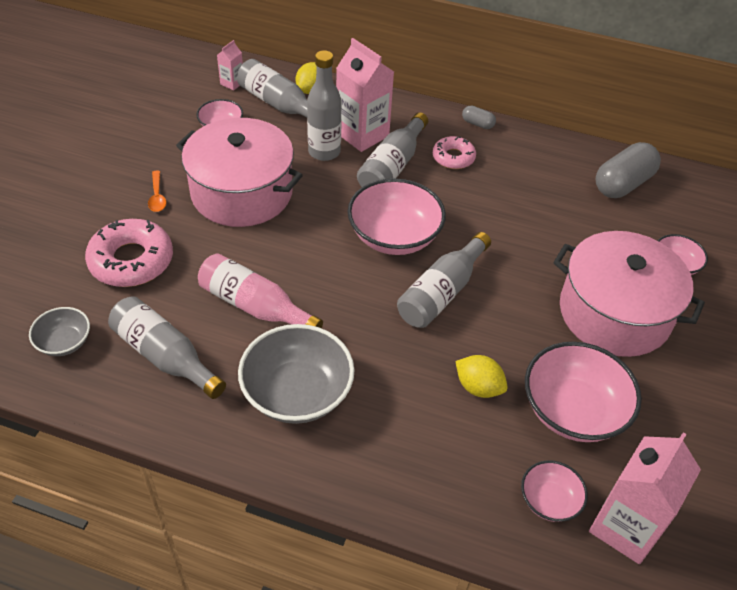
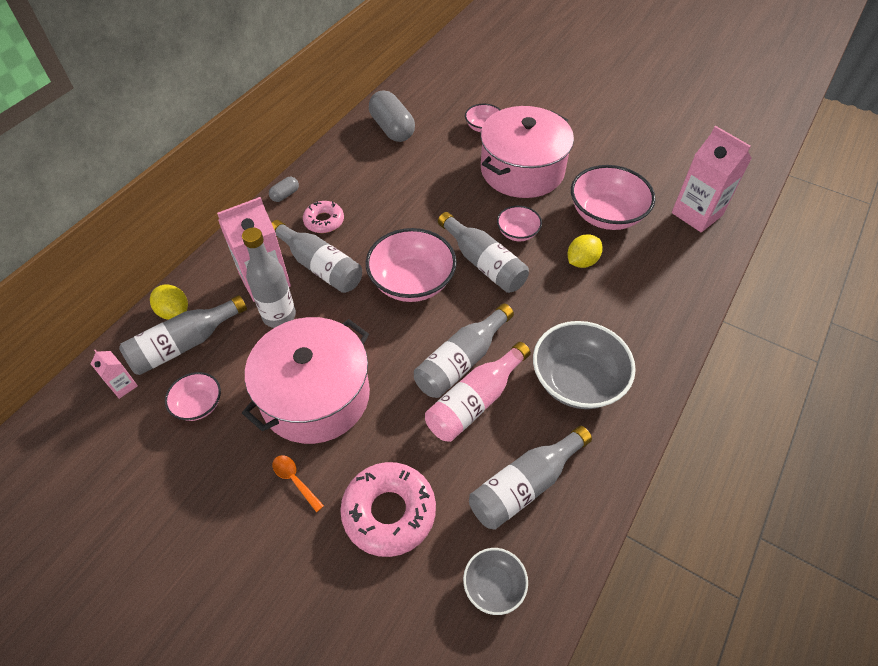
camera: 75 degrees left, 5 degrees up
(157, 196) = (295, 480): orange spoon -> orange spoon turned 135 degrees counterclockwise
(302, 289) = (461, 361): none -> grey bottle
(549, 500) = (678, 246): pink bowl -> pink bowl (517, 233)

